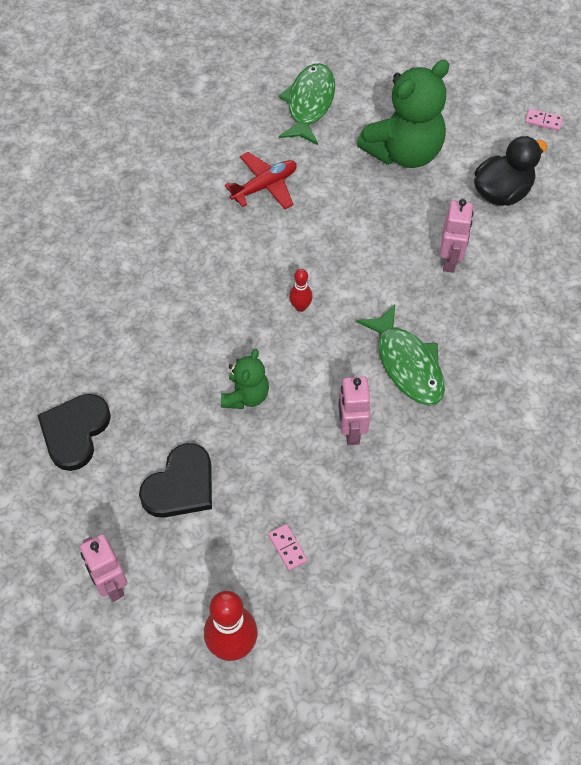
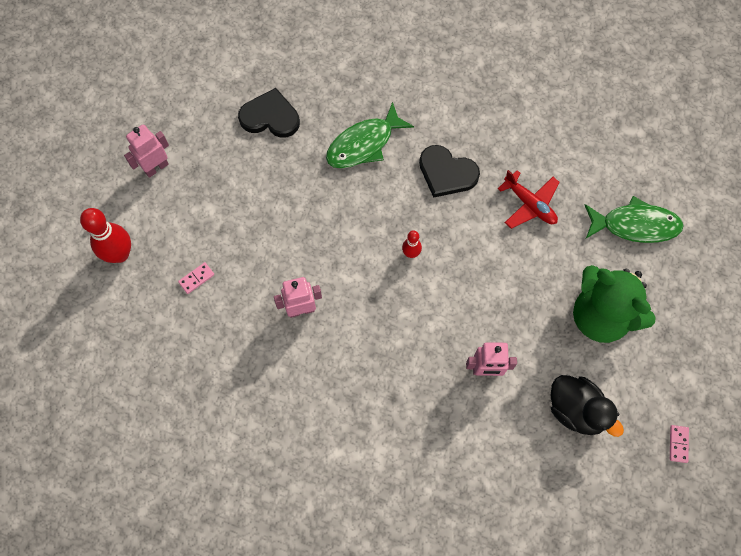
camera: 80 degrees right, 10 degrees up
(180, 485) = (237, 196): black heart -> black heart (446, 173)
(246, 396) = (320, 227): green teddy bear -> none
(407, 364) = (371, 346): green fish -> green fish (364, 144)

